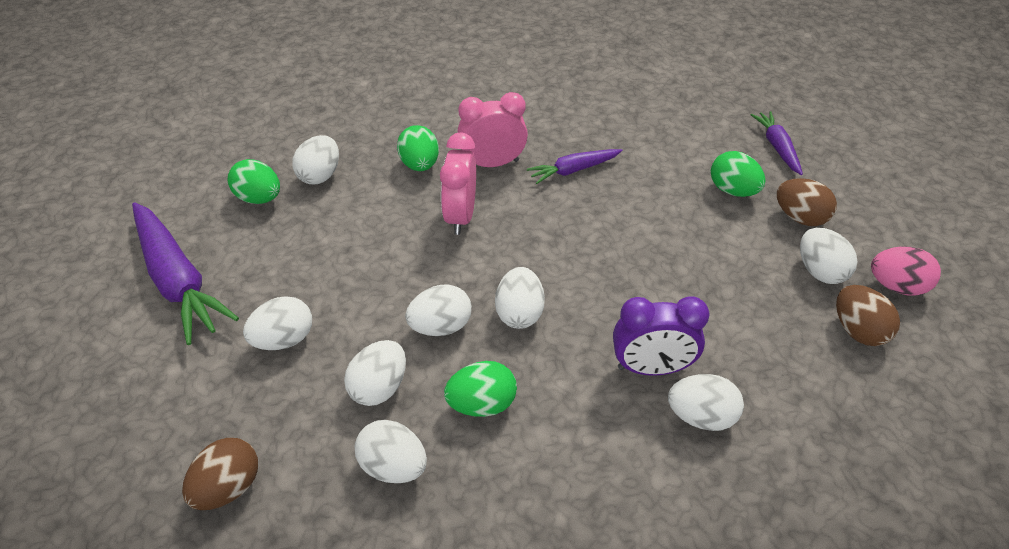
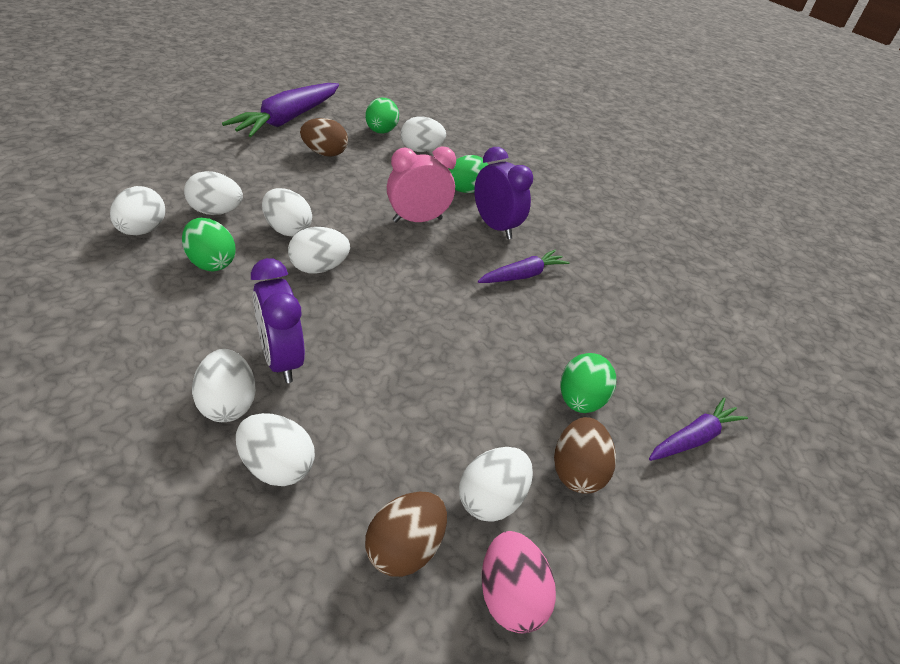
camera: 60 degrees right, 5 degrees down
(229, 487) = (117, 170): brown egg -> brown egg (324, 153)
(284, 339) = (249, 166): white egg -> white egg (277, 466)
(492, 164) = (495, 227): pink clock -> purple clock
(573, 170) = (522, 275): purple carrot -> purple carrot turned 105 degrees clockwise

